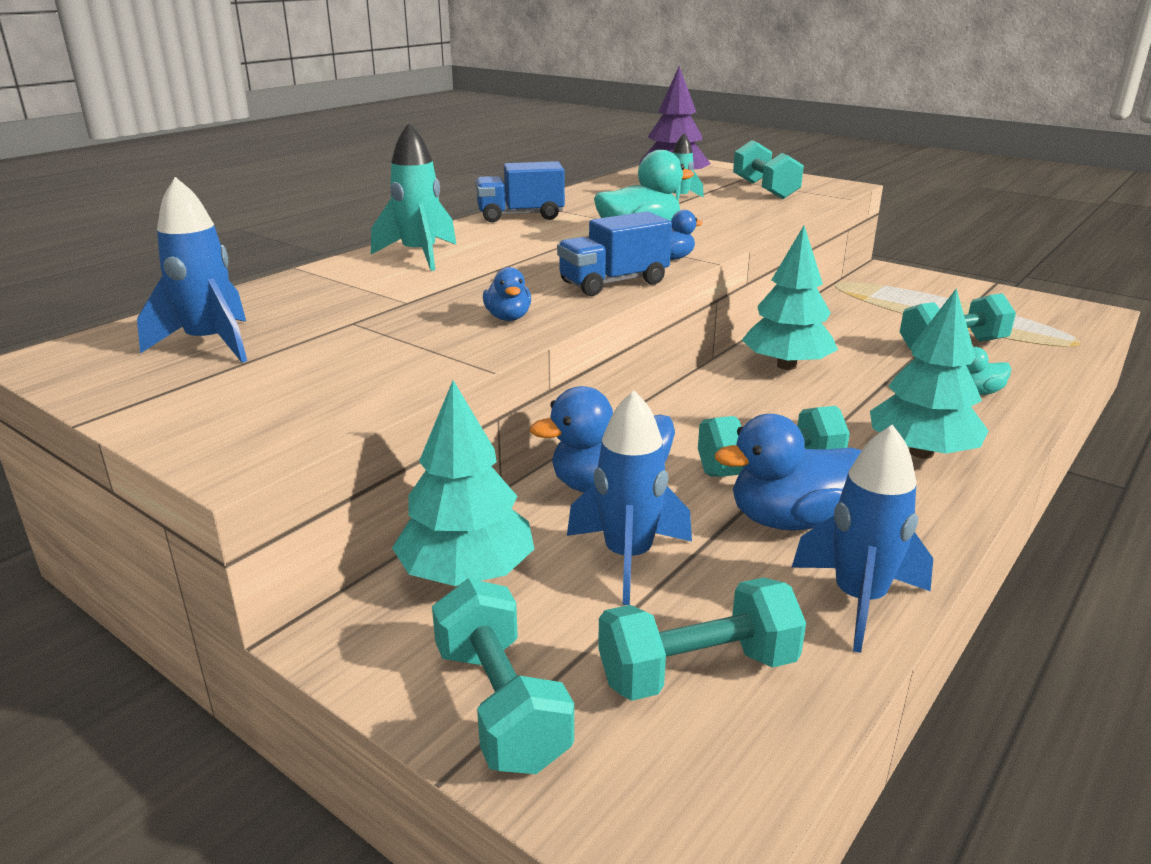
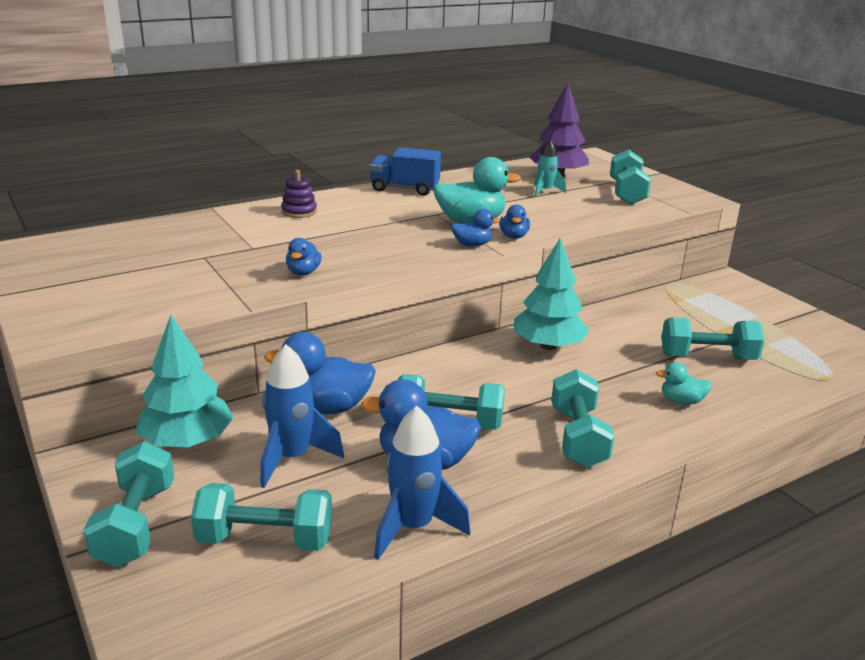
camera: 20 degrees right, 0 degrees up
(210, 344) = (108, 256): blue rocket -> none
(420, 256) = (299, 212): turquoise rocket -> purple stacking toy
(613, 283) = (405, 258): blue truck -> none
(705, 244) = (513, 236): none -> blue duck
(921, 452) = (578, 437): turquoise tree -> turquoise dumbbell

